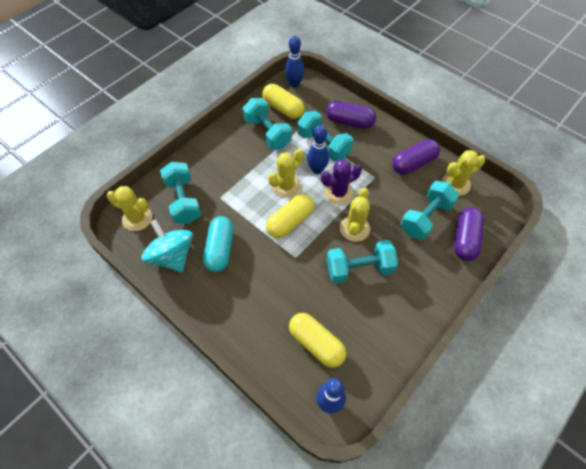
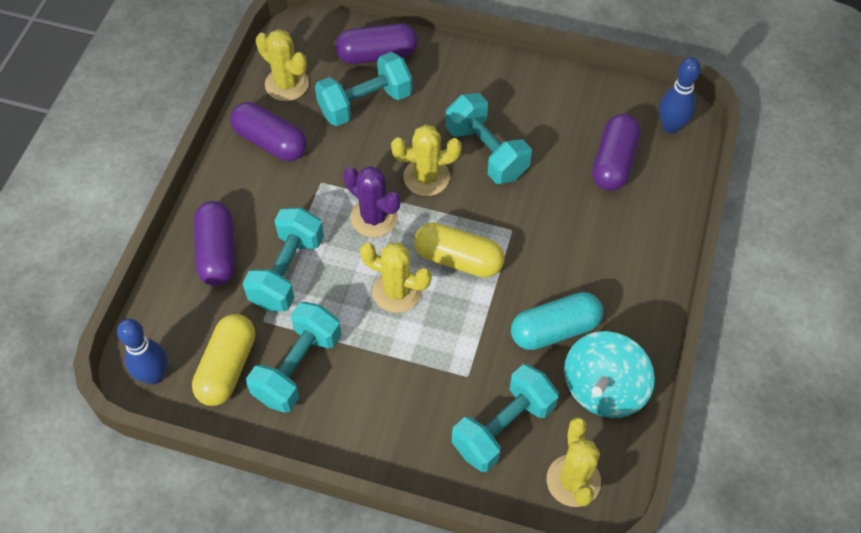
camera: 115 degrees left, 0 degrees up
(316, 343) = (614, 162): yellow capsule -> purple capsule
(317, 170) = (344, 261): blue bowling pin -> none
(425, 218) = (365, 103): turquoise dumbbell -> turquoise dumbbell turned 45 degrees counterclockwise

